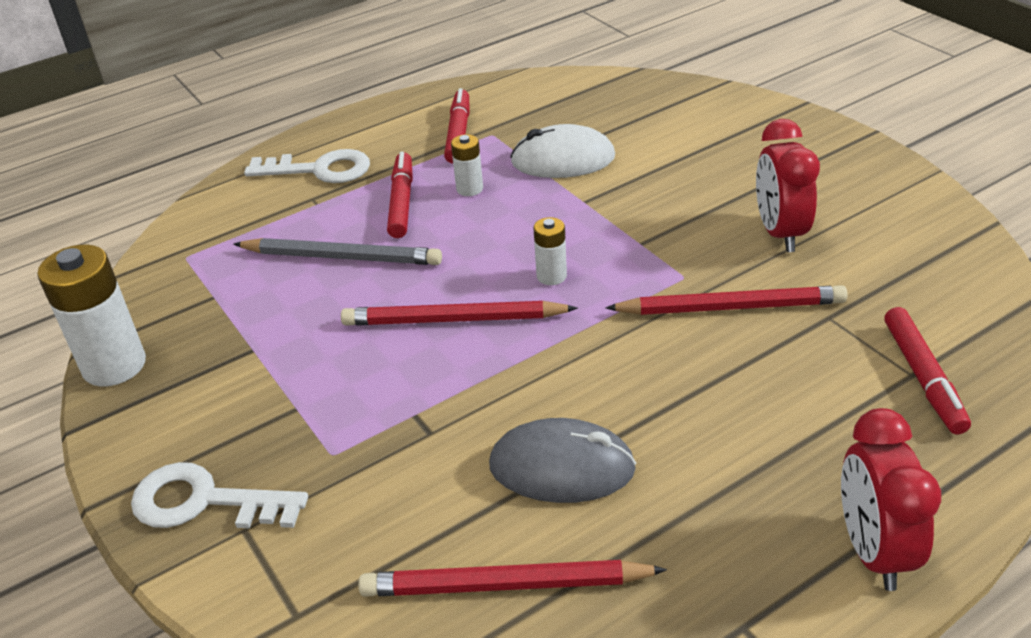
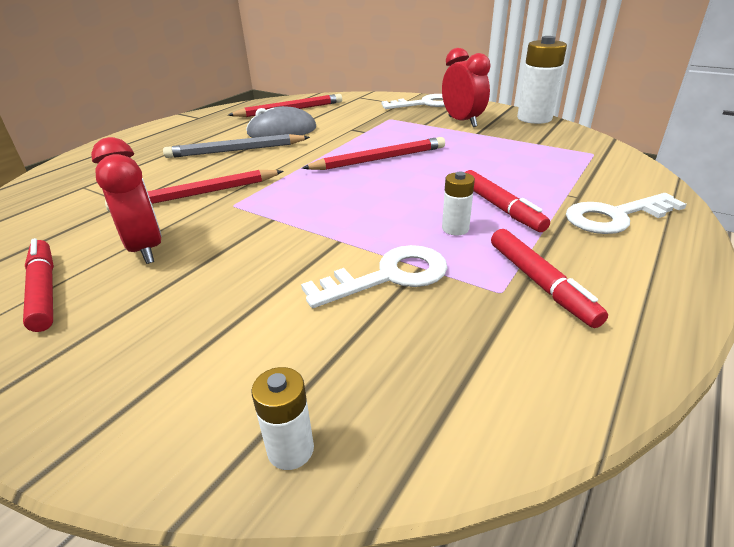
camera: 155 degrees right, 5 degrees down
(342, 257) = (491, 170): grey pencil -> grey pencil (235, 150)
(551, 276) = (332, 187): white battery -> white battery (290, 449)
(563, 160) = (389, 276): white mouse -> white key
(873, 551) = (140, 136): red clock -> red clock (462, 122)
(923, 377) = (76, 186): red marker -> red marker (44, 290)

